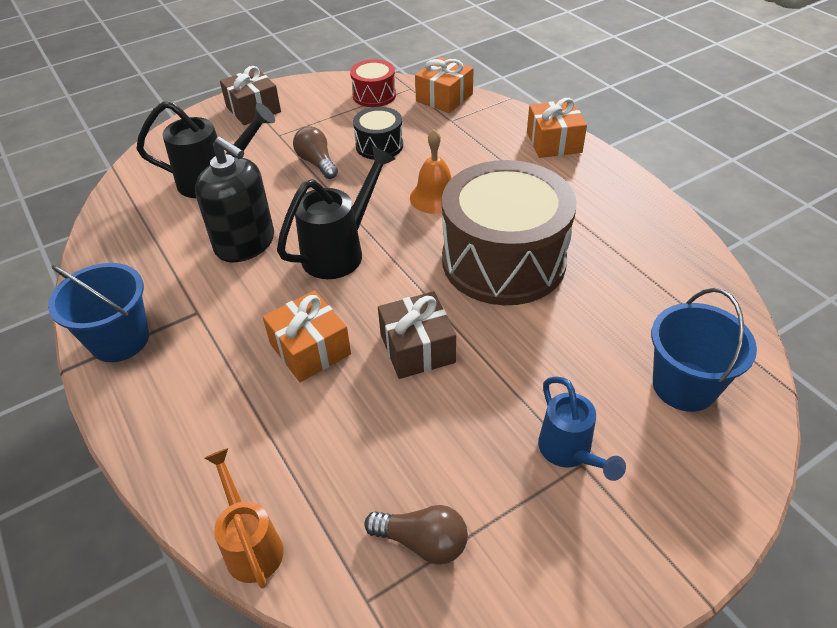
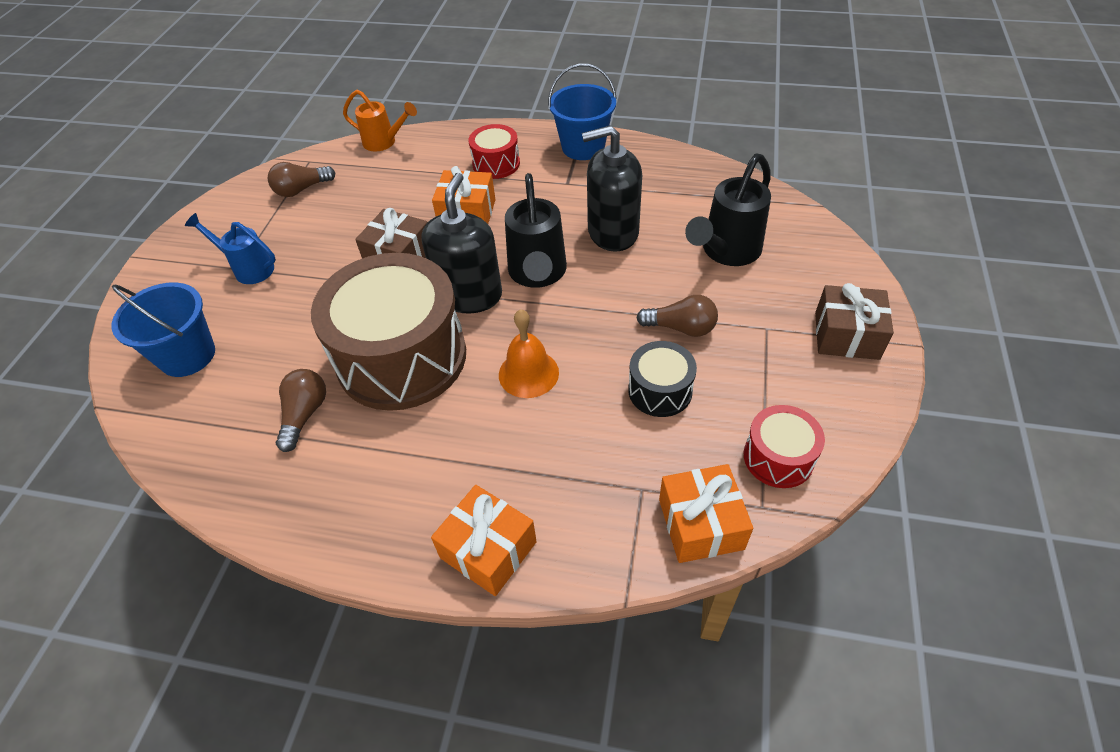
camera: 135 degrees right, 5 degrees up
(207, 388) = (496, 164): none -> red drum
(405, 271) = (469, 295): none -> black soap dispenser
(607, 267) = (304, 414): none -> brown light bulb

